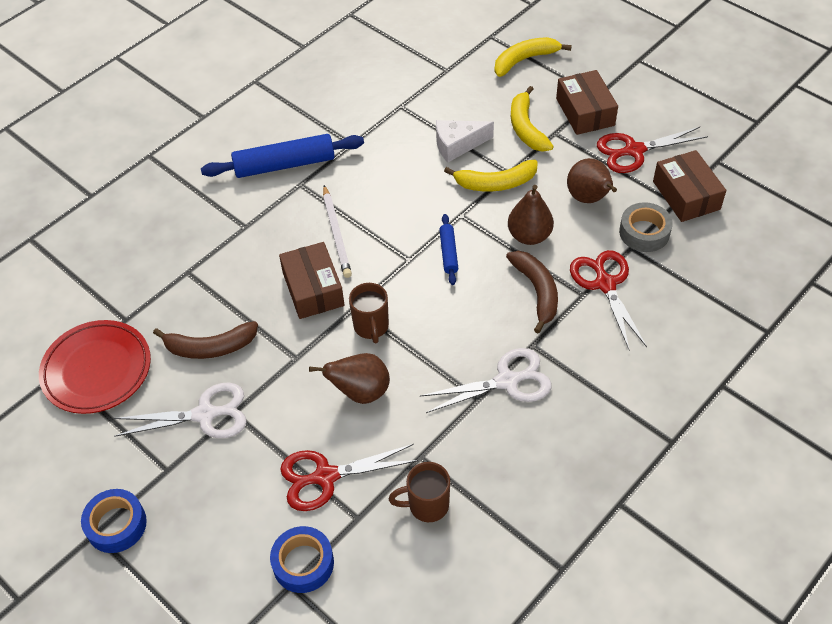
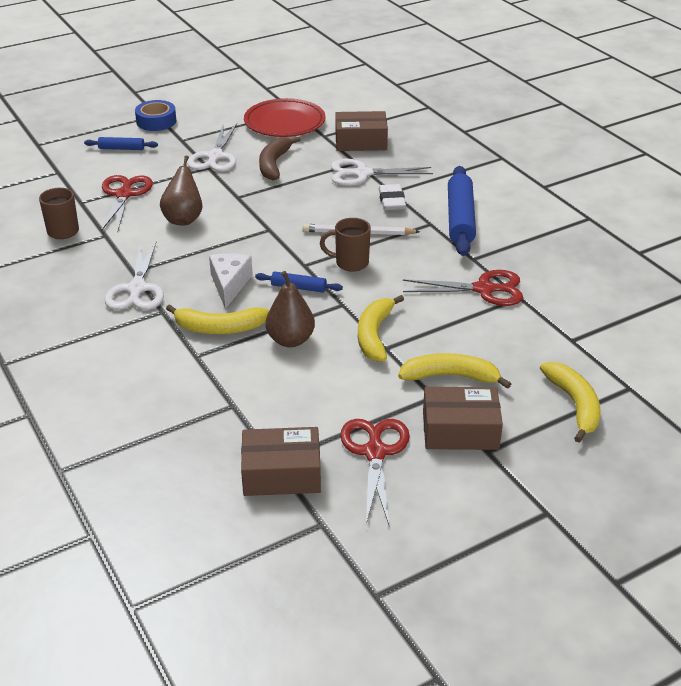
camera: 105 degrees right, 15 degrees down
(206, 534) = (121, 148): none -> blue rolling pin
(213, 260) = (362, 174): none -> white scissors
(265, 222) = (391, 201): none -> white eraser
(303, 563) = (68, 178): blue tape -> none
(313, 289) = (302, 213): brown box -> brown box (361, 141)
(371, 327) = (242, 234): brown mug -> brown mug (350, 263)
(457, 145) = (443, 322): white cheese -> white cheese (229, 285)
(537, 291) = (219, 328): brown banana -> yellow banana
(589, 198) = (318, 394): brown pear -> none
(605, 284) = (198, 373): red scissors -> red scissors (484, 289)
(644, 232) = (247, 421): grey tape -> none

